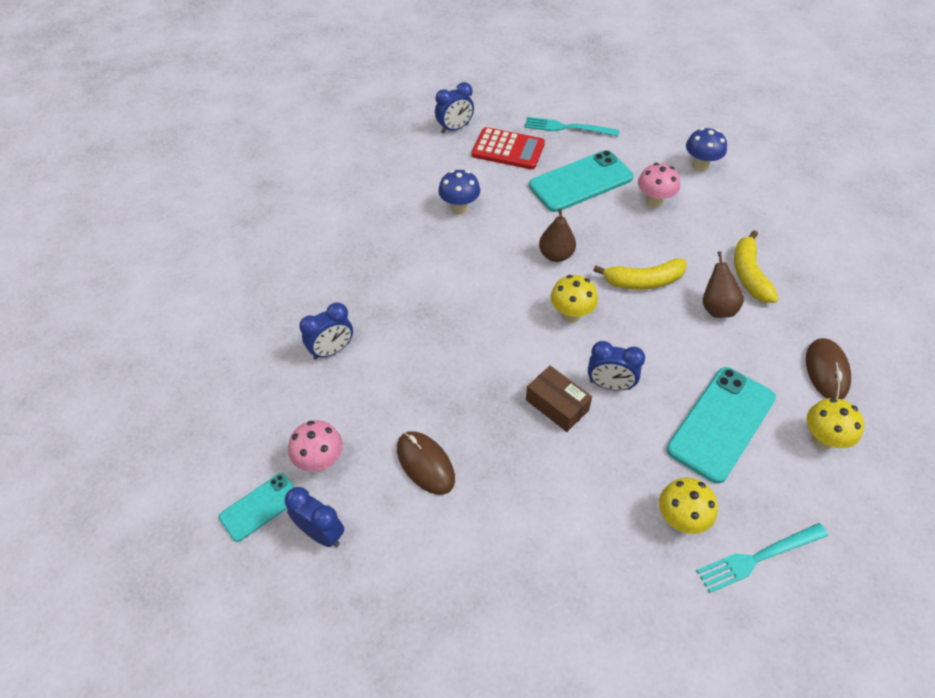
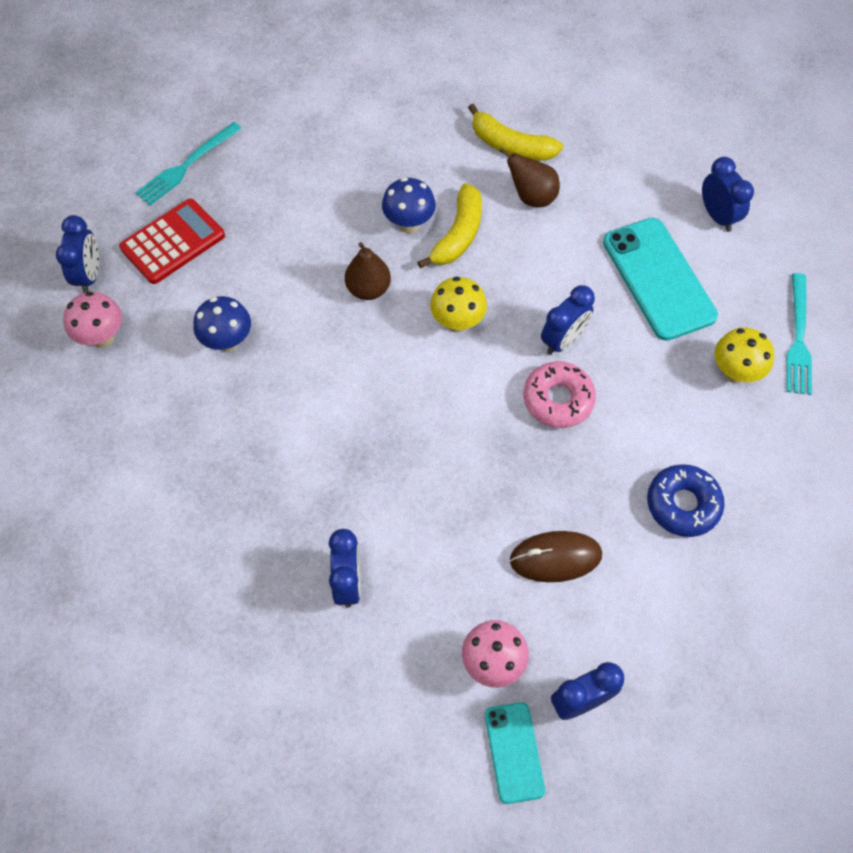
camera: 60 degrees left, 10 degrees up
(529, 533) = (683, 504): none -> blue donut
(557, 405) = (558, 399): brown box -> pink donut
(581, 182) = (281, 204): turquoise phone -> none
(654, 202) = (361, 159): pink mushroom -> pink mushroom (102, 337)
(700, 166) = (343, 88): blue mushroom -> blue mushroom (409, 224)
(822, 439) = (717, 216): yellow mushroom -> blue clock
(826, 371) = (653, 164): brown mouse -> none

